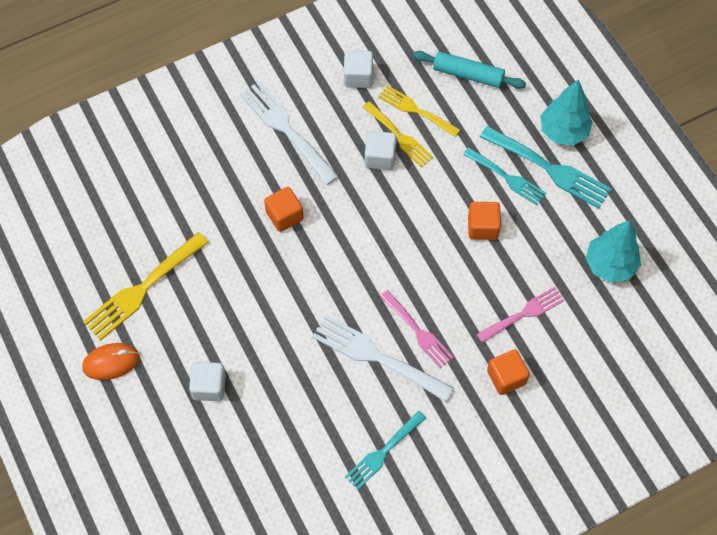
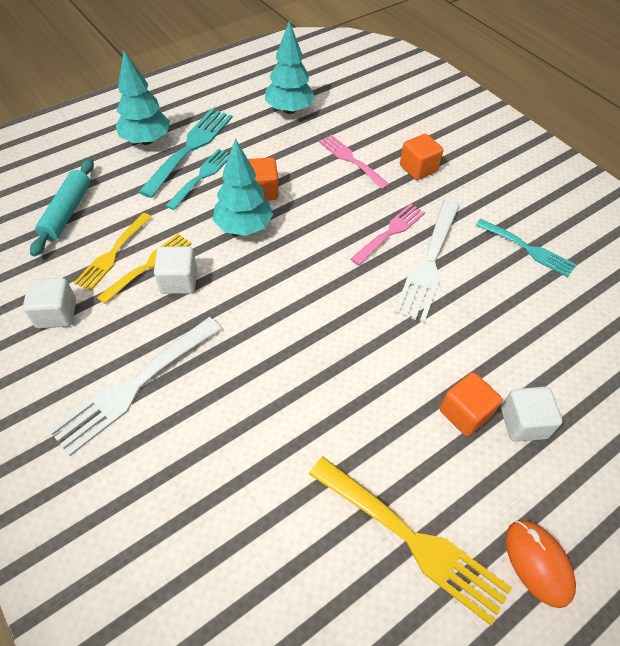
camera: 100 degrees left, 10 degrees down
(284, 216) = (268, 371): orange cube -> orange cube (464, 413)
(437, 209) = (244, 227): none -> turquoise tree

